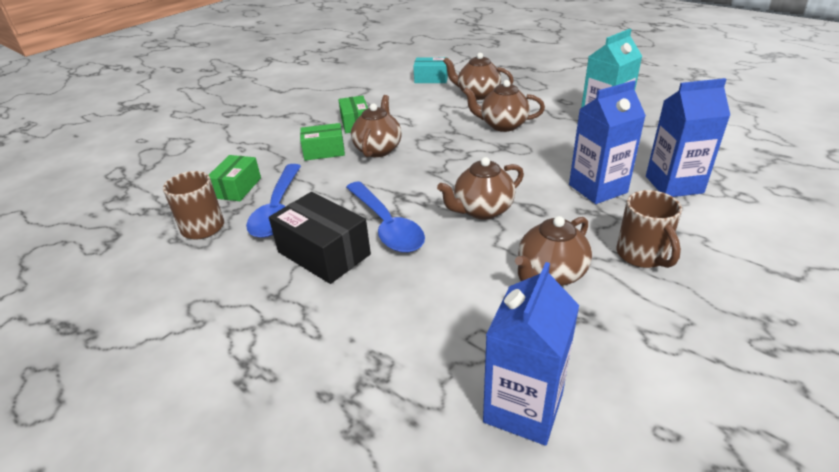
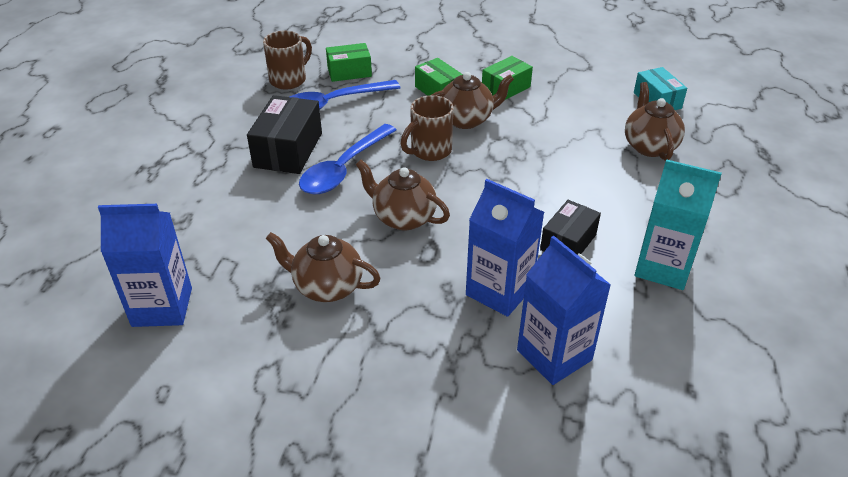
camera: 60 degrees right, 5 degrees up
(502, 125) = (587, 186): brown teapot -> none
(559, 148) = (568, 242): none -> black box
(642, 255) = (391, 346): brown mug -> brown mug (429, 151)

